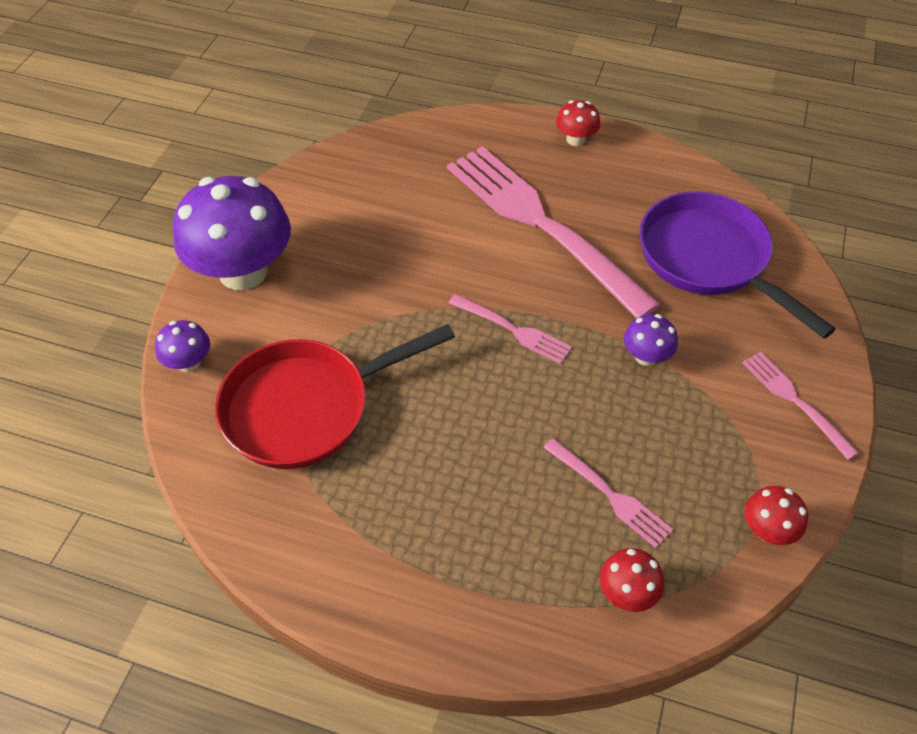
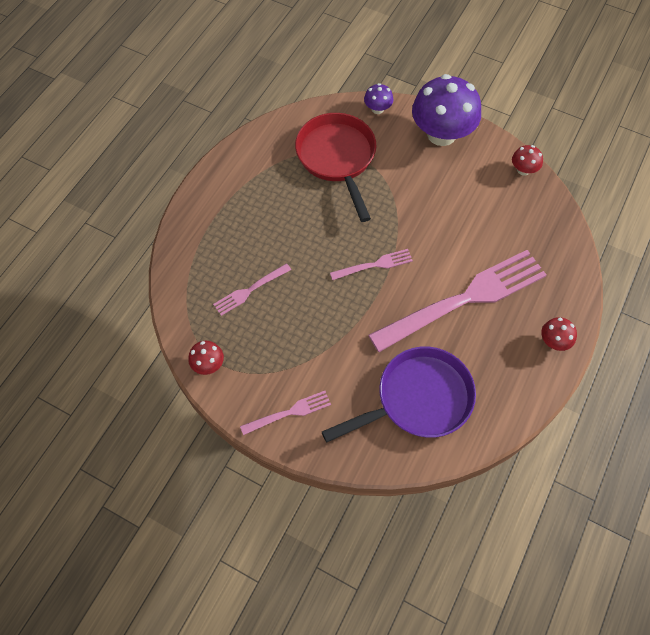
camera: 100 degrees right, 10 degrees up
(513, 330) = (374, 265): pink fork -> pink fork turned 150 degrees counterclockwise
(627, 592) = (193, 284): red mushroom -> red mushroom (523, 170)
(646, 356) = (340, 334): purple mushroom -> none

